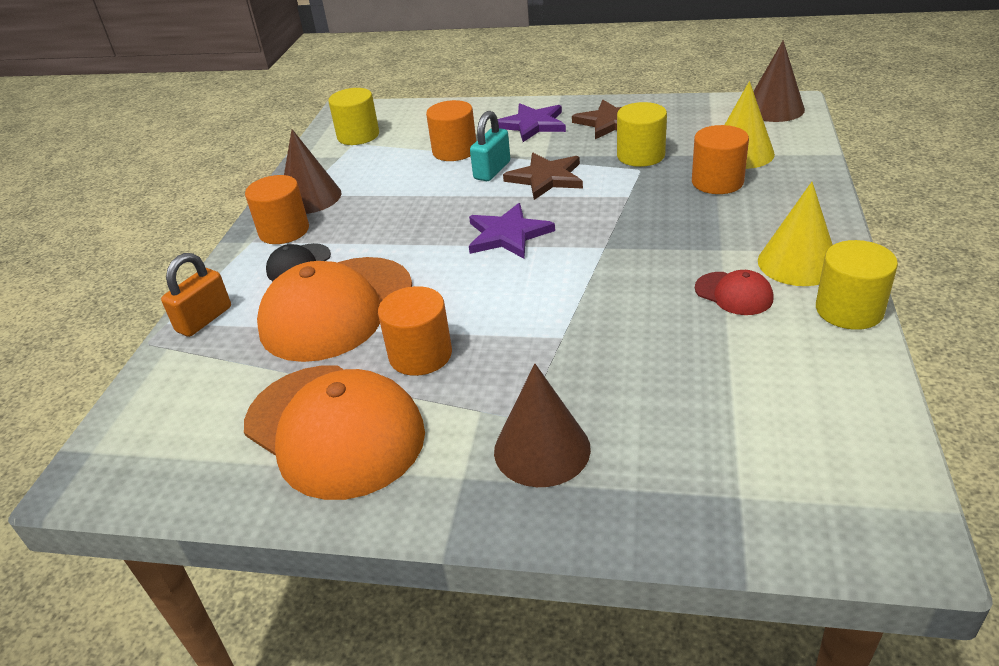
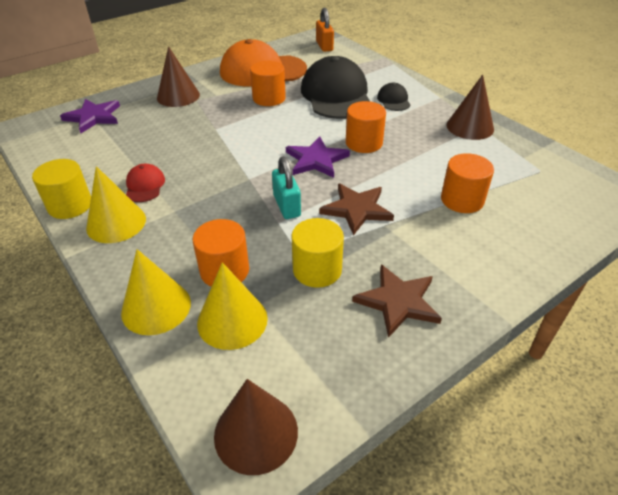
camera: 130 degrees right, 5 degrees up
(204, 319) = (382, 70): orange padlock -> orange padlock (324, 46)
(284, 231) = (437, 107): orange cylinder -> orange cylinder (364, 143)
(336, 309) = (336, 95): orange cap -> black cap
(358, 136) = (555, 177): yellow cylinder -> none
(492, 170) = (404, 197): turquoise padlock -> turquoise padlock (287, 206)
(532, 125) = (458, 260): purple star -> purple star (93, 117)
(734, 294) = (145, 185): red cap -> red cap turned 90 degrees clockwise
(798, 181) = (156, 307): none -> yellow cone

